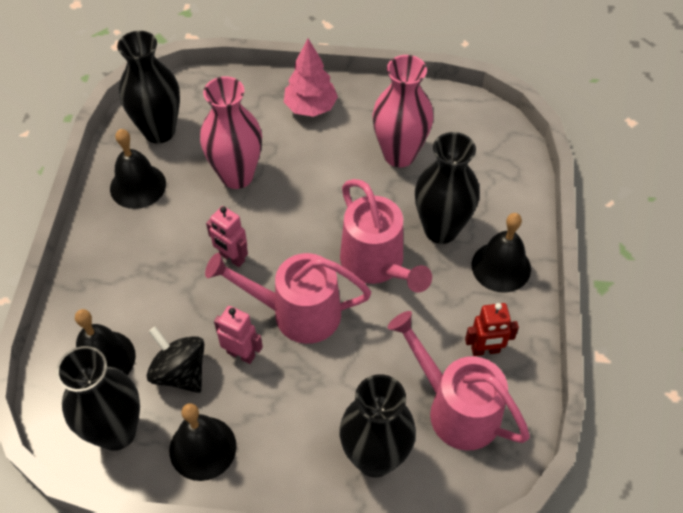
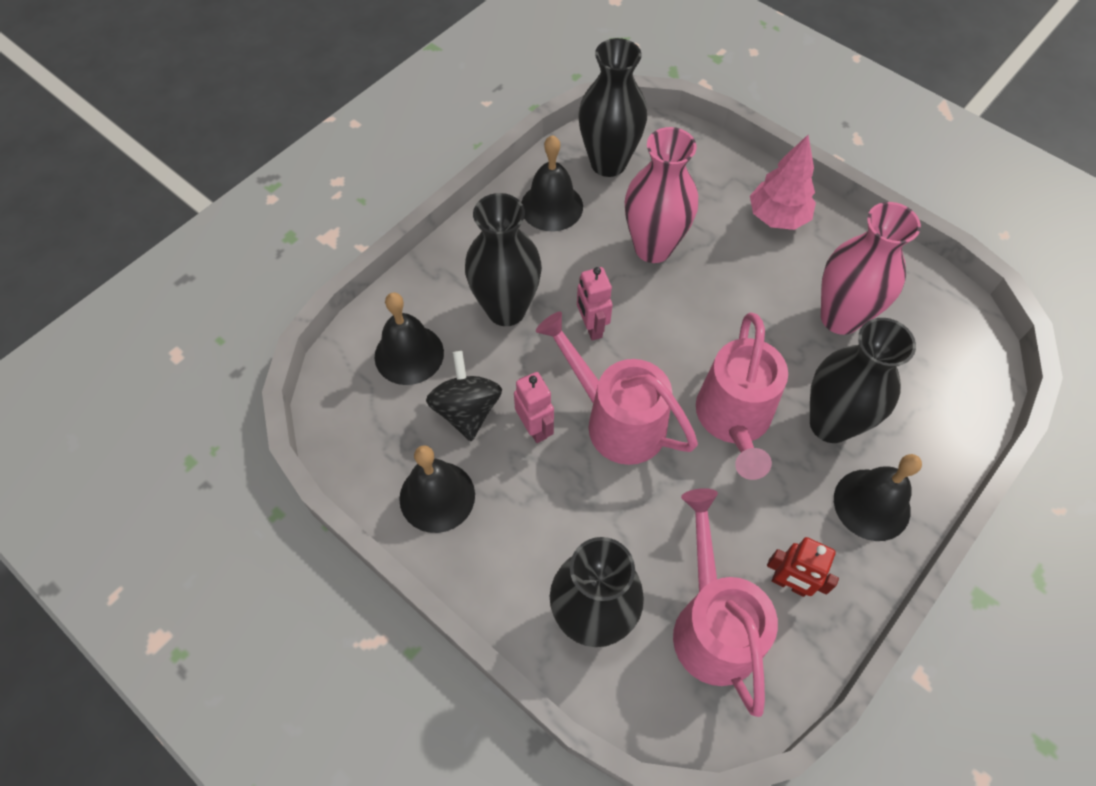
camera: 35 degrees right, 5 degrees up
(116, 432) = (373, 430): black vase -> black vase (506, 309)

